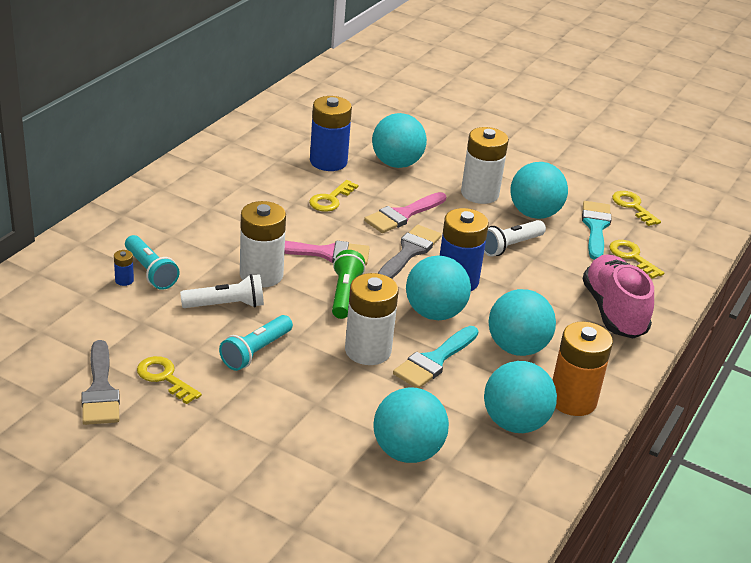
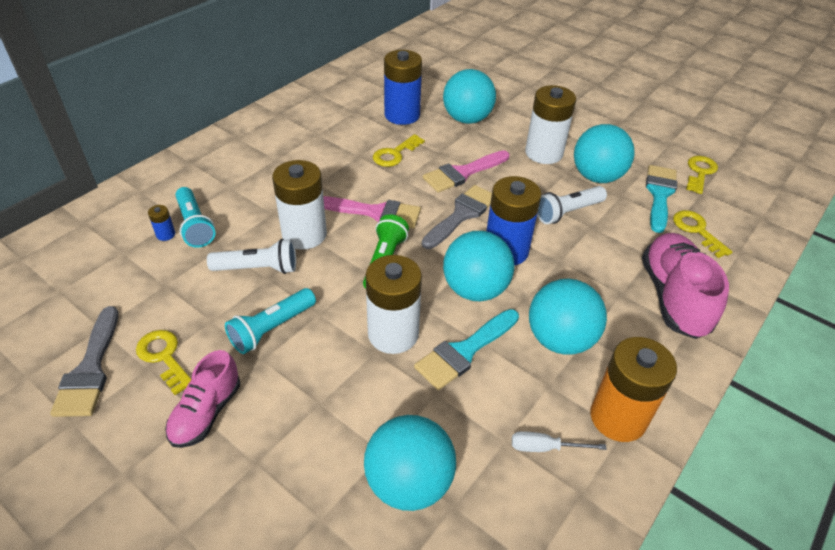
camera: 10 degrees right, 10 degrees up
(219, 415) = (206, 413): none -> pink shoe
(514, 423) = (545, 447): turquoise ball -> white screwdriver
(633, 206) = (700, 172): yellow key -> yellow key turned 45 degrees clockwise

